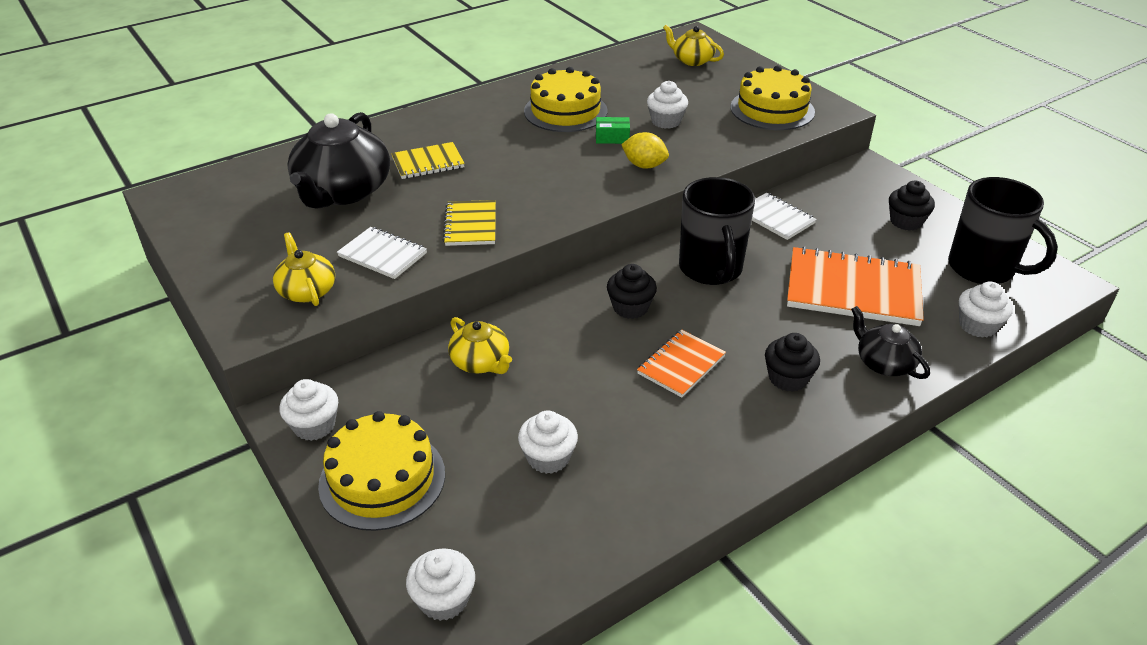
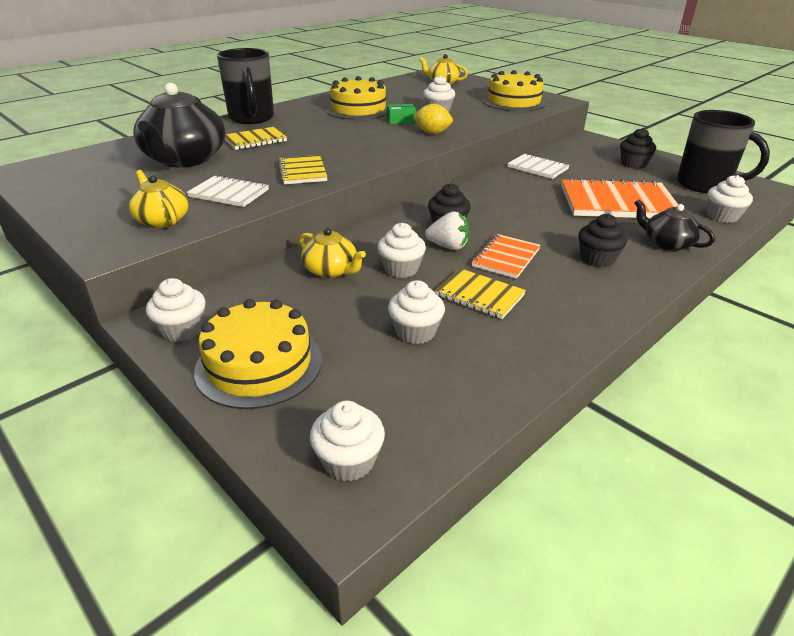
camera: 10 degrees left, 5 degrees down
(557, 368) = (401, 269): none -> white cupcake
(621, 340) = (448, 246): none -> white strawberry
(632, 417) = (479, 295): none -> yellow notebook
(711, 269) = (502, 199): black mug -> black mug (252, 118)

